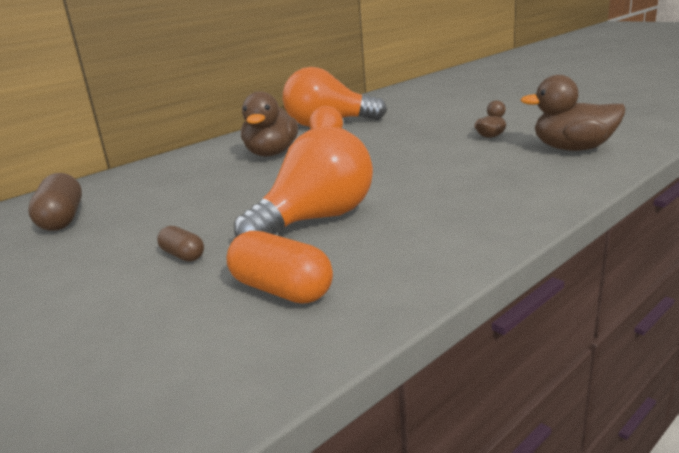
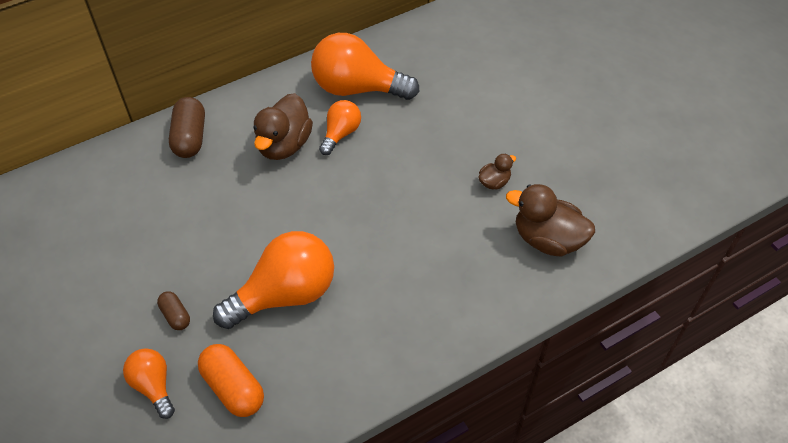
camera: 10 degrees right, 30 degrees up
(62, 219) = (88, 219): brown capsule -> brown capsule (190, 137)
(164, 310) = (154, 386): none -> orange light bulb

